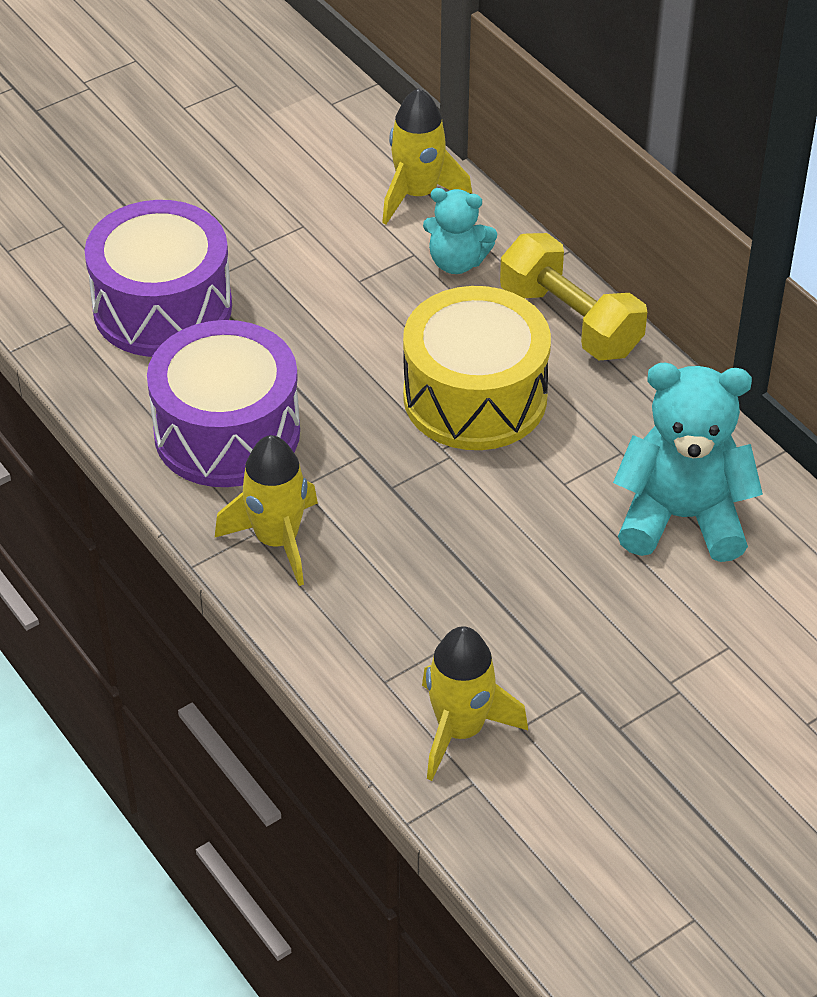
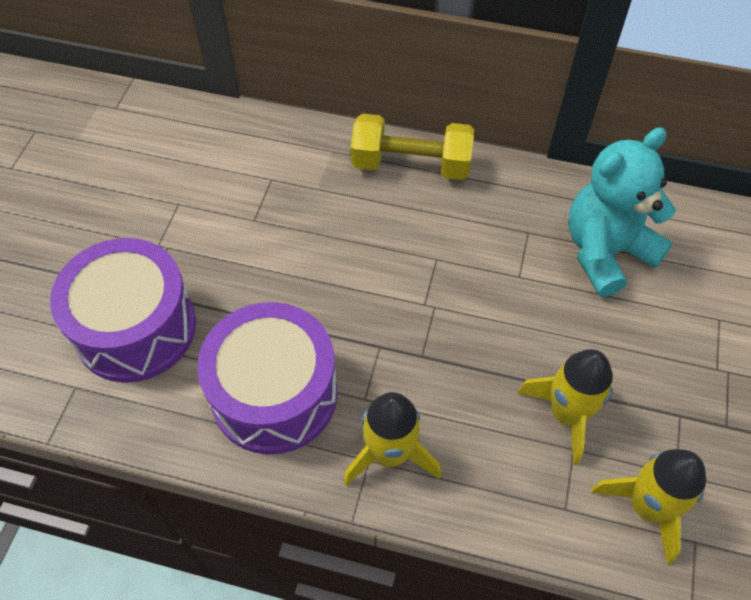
camera: 40 degrees left, 10 degrees up
(418, 194) = (234, 137): yellow rocket -> yellow rocket (566, 414)
(457, 262) = (304, 168): turquoise teddy bear -> none
(475, 397) = (408, 253): yellow drum -> none

